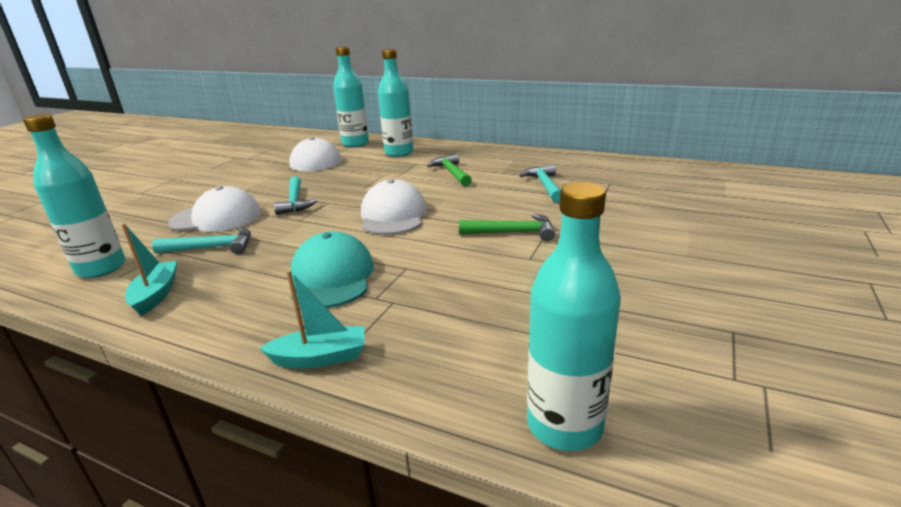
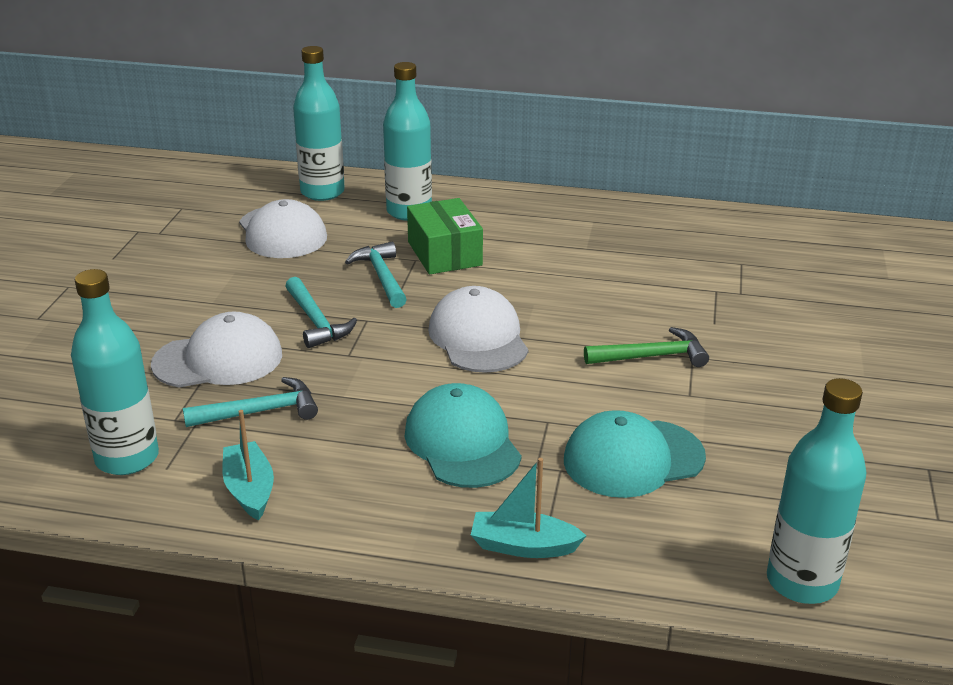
camera: 15 degrees left, 5 degrees up
(320, 358) = (523, 546): turquoise boat -> turquoise boat turned 150 degrees counterclockwise
(405, 172) = (444, 253): none -> green box
(451, 173) = (515, 252): green hammer -> none
(457, 299) = (633, 458): none -> turquoise cap
(545, 185) = (658, 271): turquoise hammer -> turquoise hammer (381, 277)

